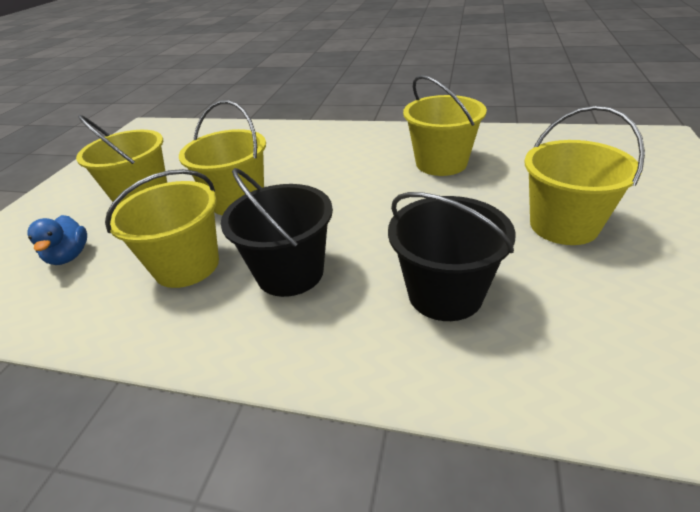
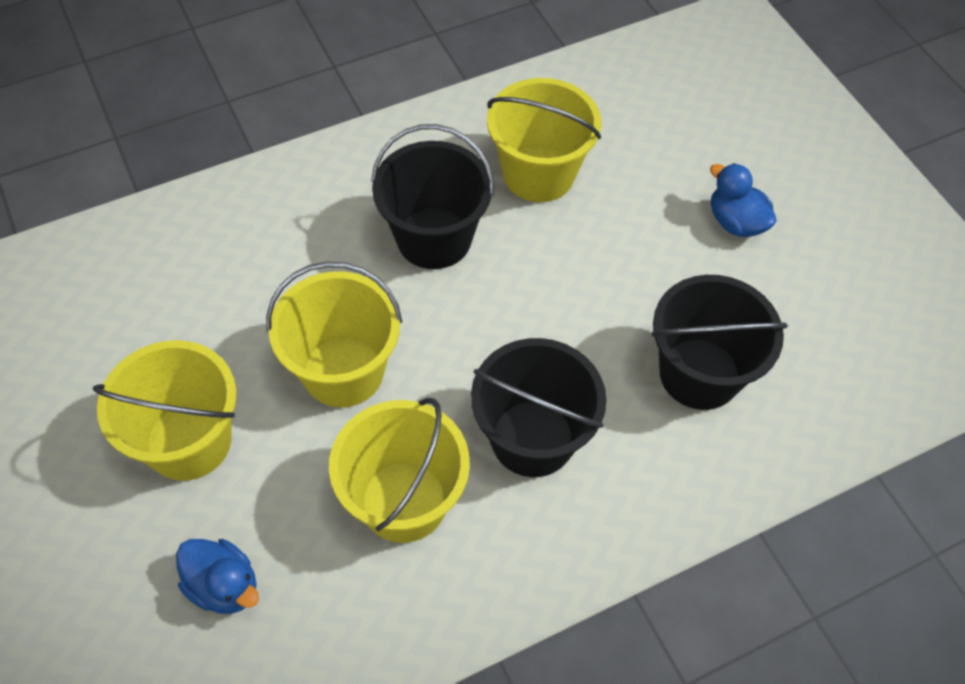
camera: 45 degrees left, 20 degrees up
(350, 169) = (434, 238): none -> black bucket
(563, 225) = (735, 222): yellow bucket -> blue duck

